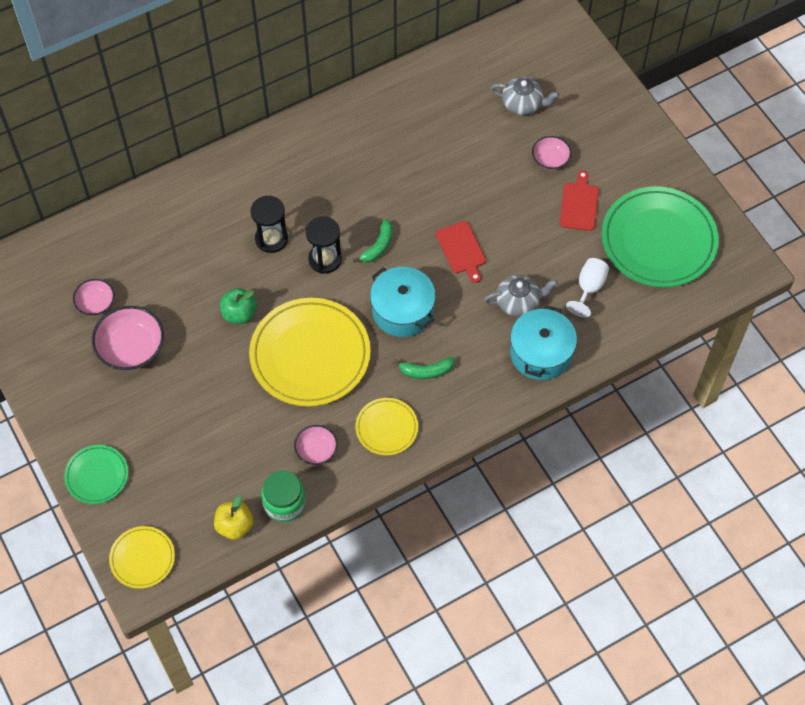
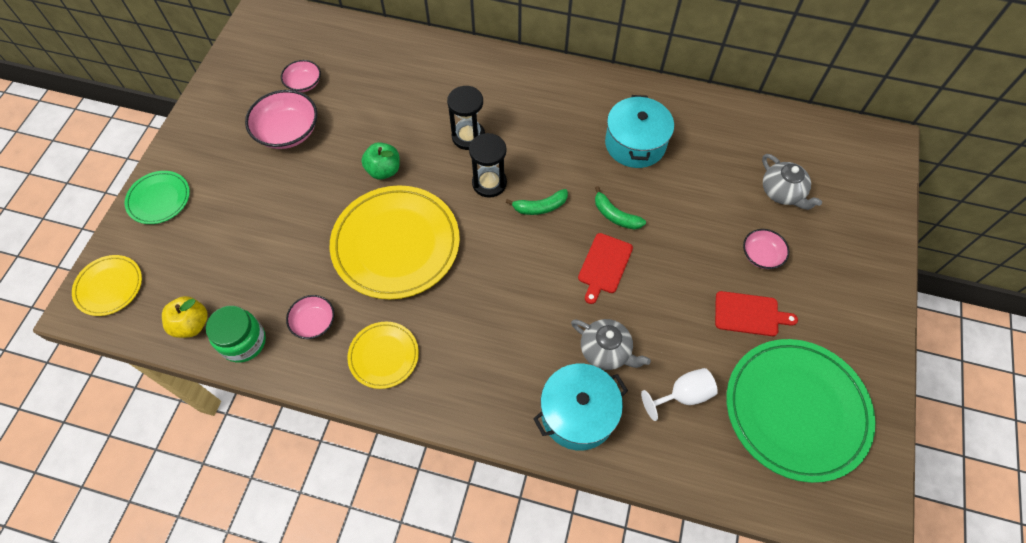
camera: 45 degrees right, 0 degrees up
(402, 311) = (503, 273): turquoise pot -> turquoise pot (635, 144)
(426, 371) = (466, 338): green banana -> green banana (615, 215)
(579, 204) = (749, 314): red cutting board -> red cutting board turned 45 degrees clockwise

